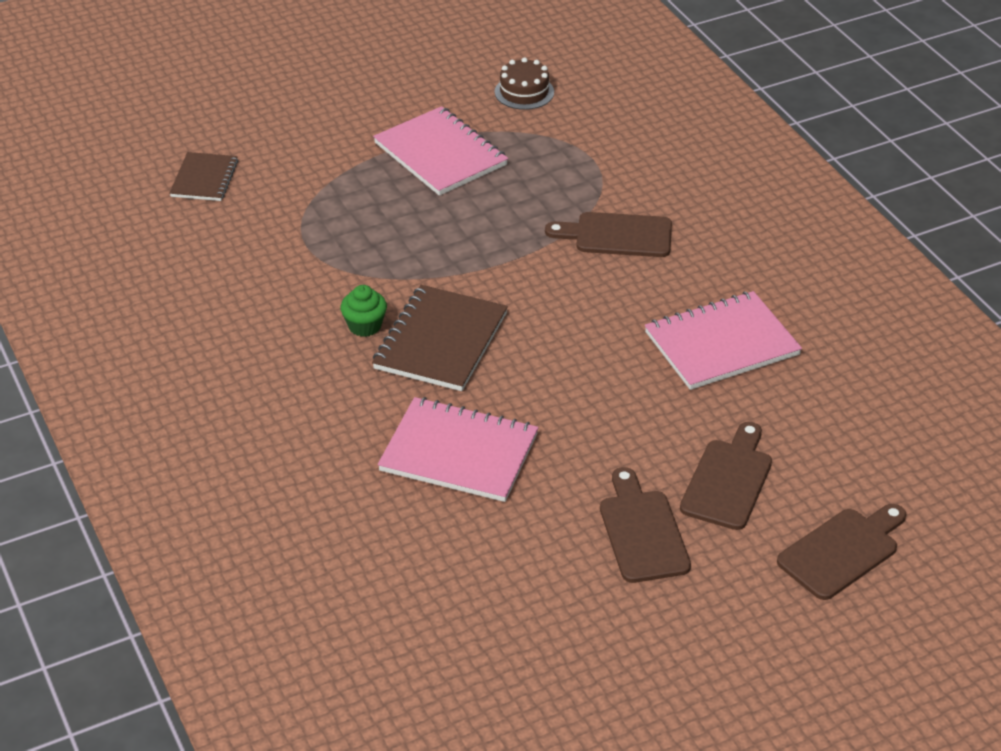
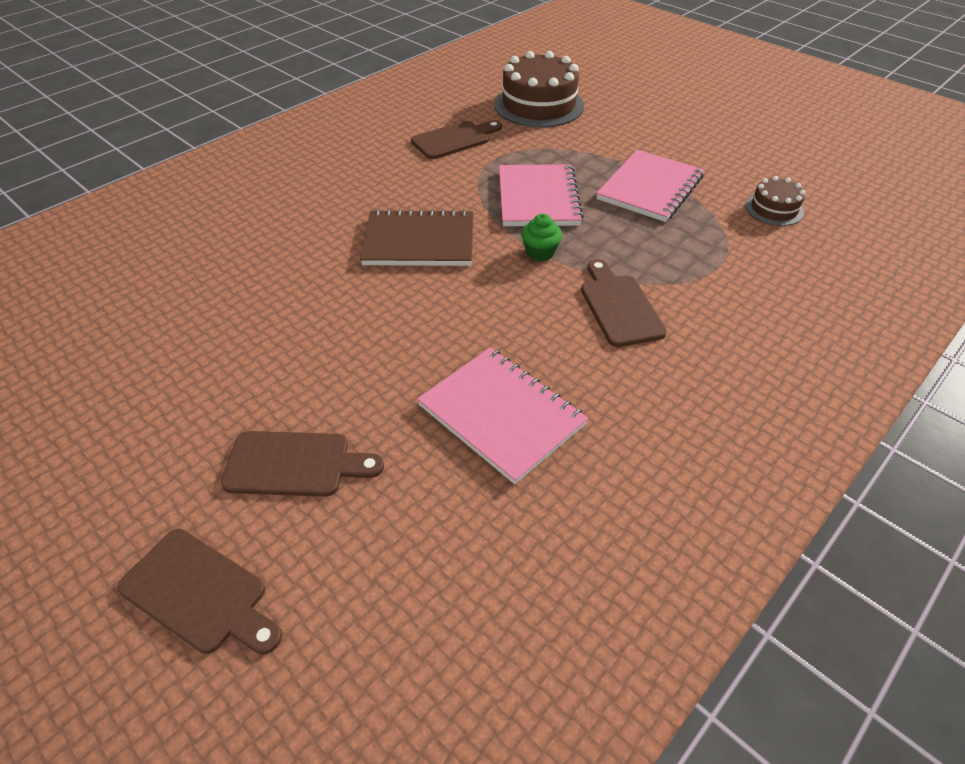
camera: 70 degrees right, 5 degrees up
(204, 179) = (539, 105): brown notebook -> brown cake
(364, 326) = (419, 203): green cupcake -> green cupcake (540, 252)
(459, 453) = (289, 281): pink notebook -> pink notebook (538, 198)
(642, 531) = (210, 414): brown cutting board -> brown cutting board (454, 139)

